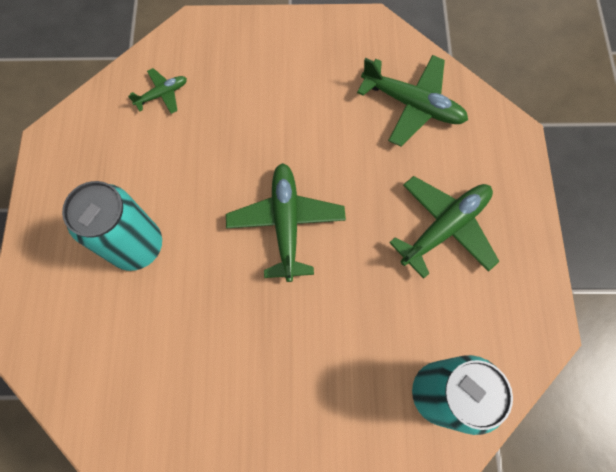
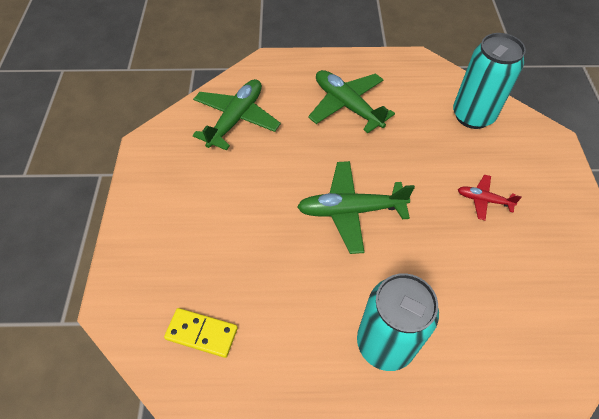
camera: 90 degrees left, 15 degrees down
(162, 94) = (202, 333): green plane -> yellow domino
(299, 378) = (483, 200): none -> red plane

